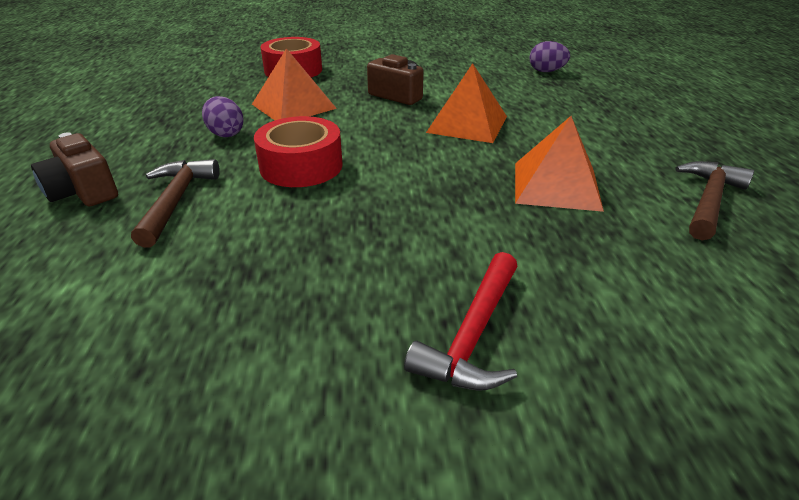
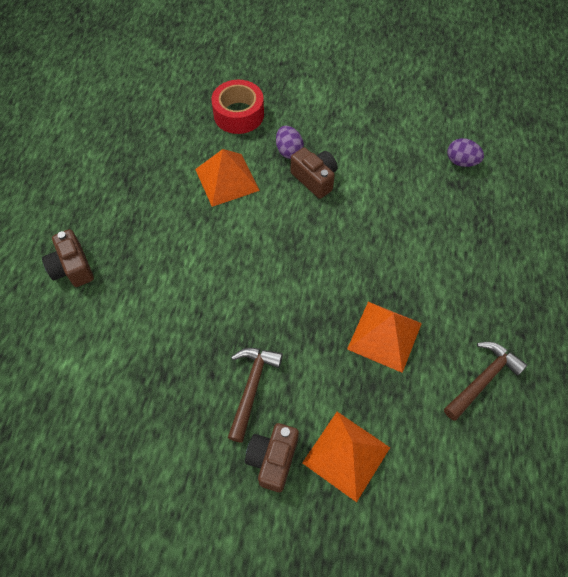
camera: 15 degrees right, 25 degrees up
(176, 201) = (129, 292): brown hammer -> brown hammer (251, 387)
(226, 134) = (170, 212): purple egg -> purple egg (289, 151)
(301, 166) = (215, 269): red tape -> none
(467, 124) = (354, 238): orange pyramid -> orange pyramid (346, 455)
(473, 335) = (273, 459): red hammer -> brown camera

